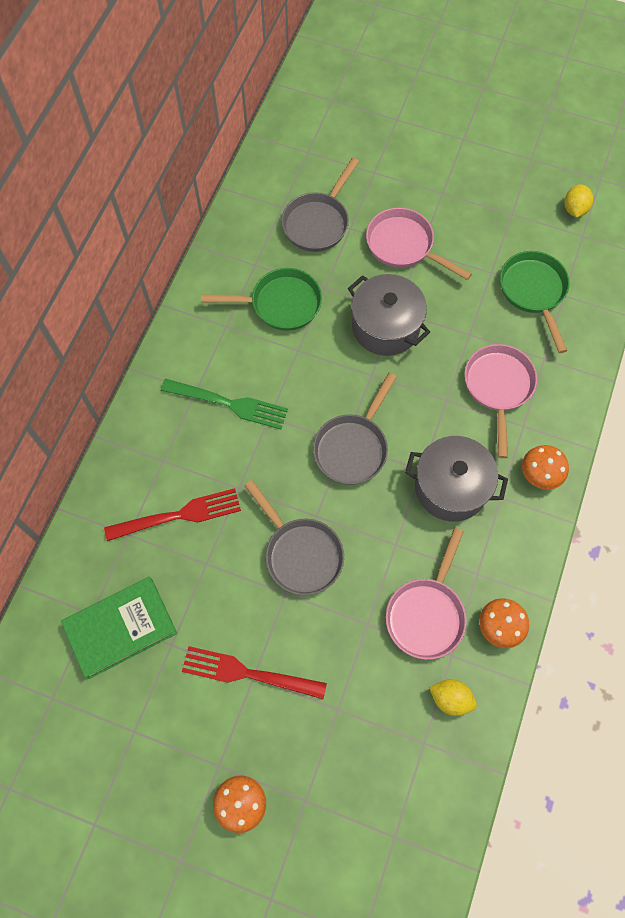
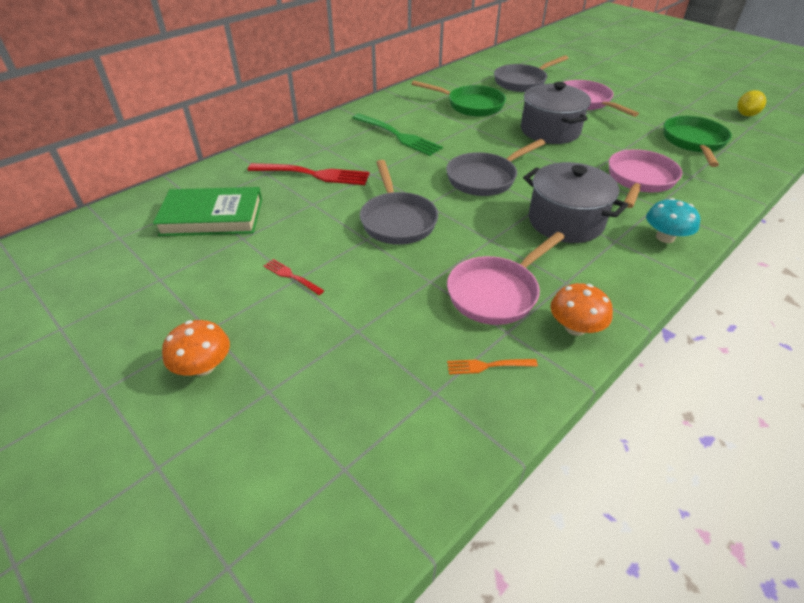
camera: 25 degrees right, 25 degrees down
(248, 673) = (291, 276): red fork -> red fork, size x0.49
(450, 698) = (488, 366): yellow lemon -> orange fork
(540, 474) = (665, 237): orange mushroom -> turquoise mushroom

